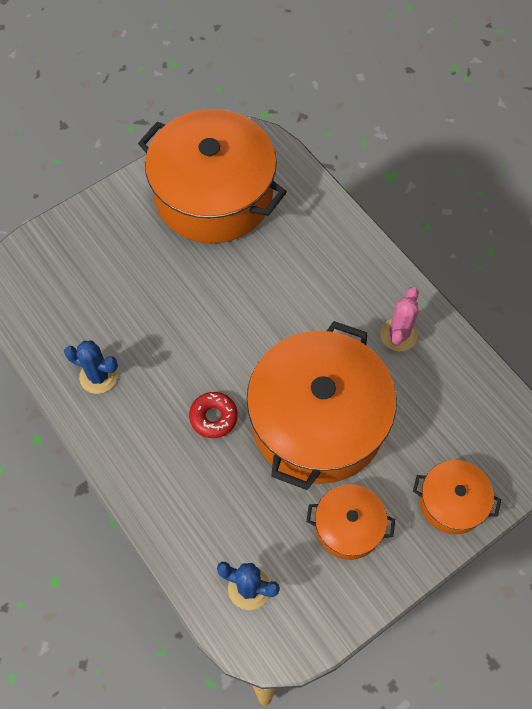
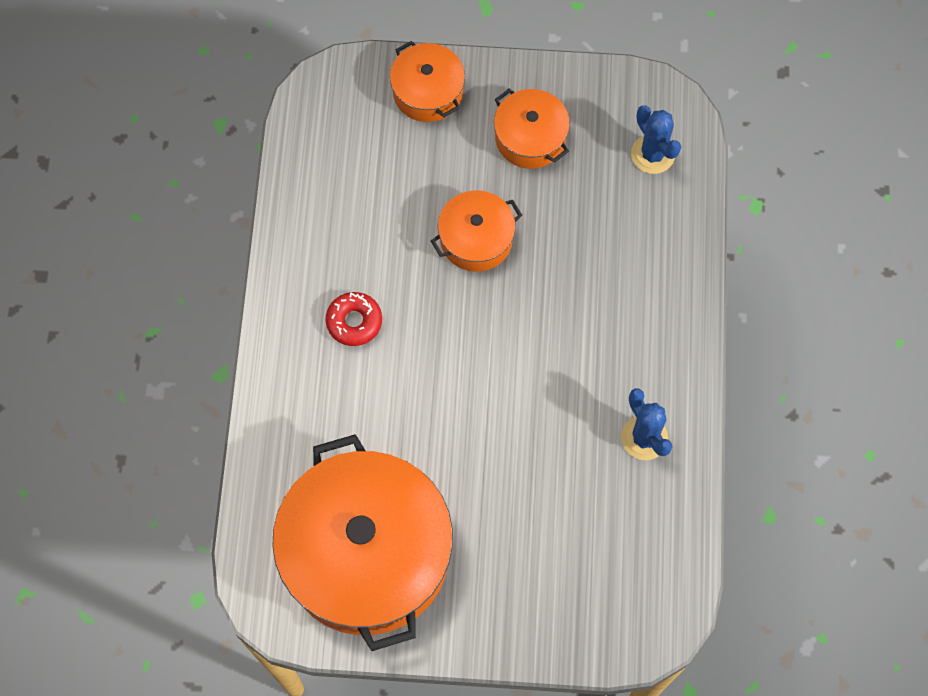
camera: 140 degrees left, 5 degrees up
(213, 417) = (566, 314): red donut -> red donut (354, 322)
(318, 421) = (476, 239): orange pot -> orange pot, size x0.47
(398, 335) = (328, 258): pink cactus -> none

